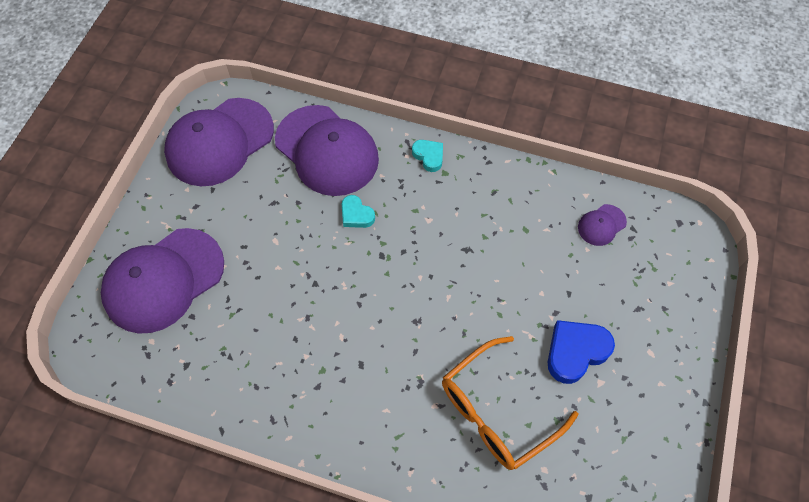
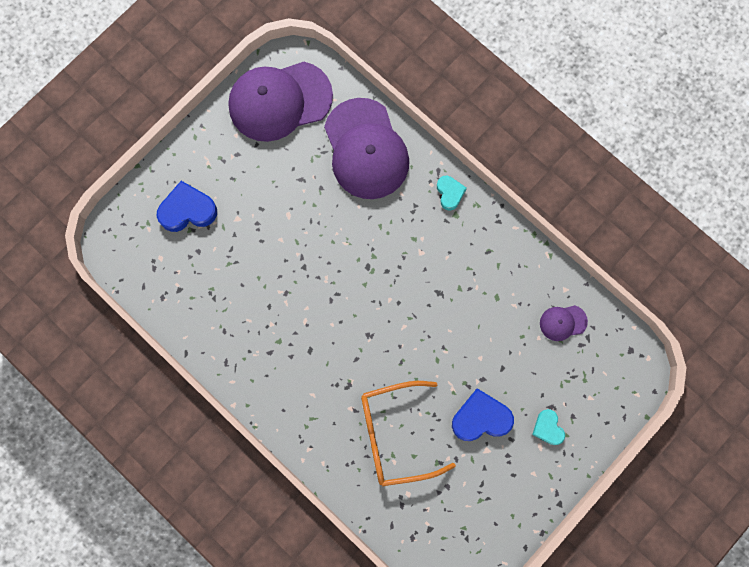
camera: 25 degrees right, 15 degrees up
(163, 280) = (187, 210): purple cap -> blue heart
(356, 215) = (363, 221): turquoise heart -> turquoise heart (548, 428)

